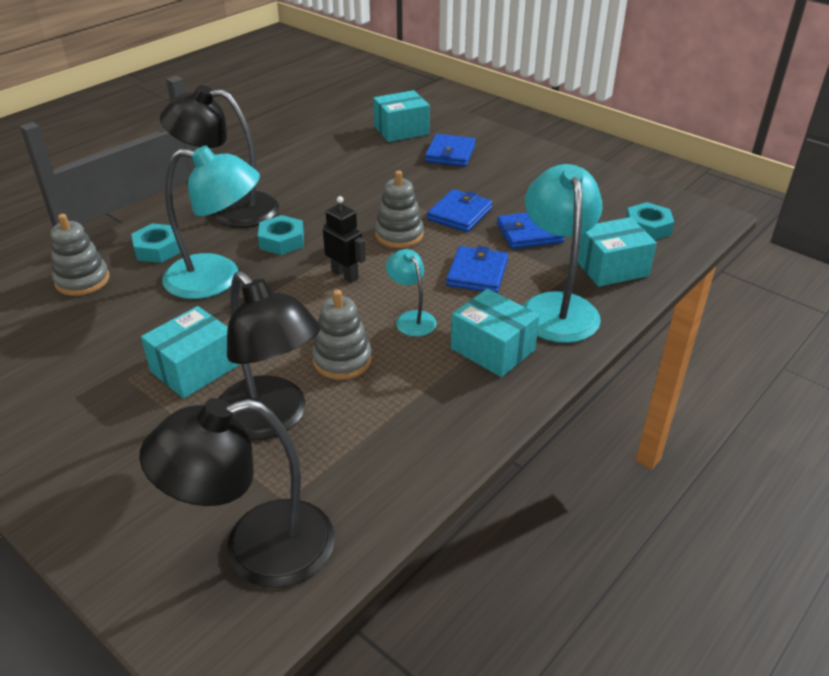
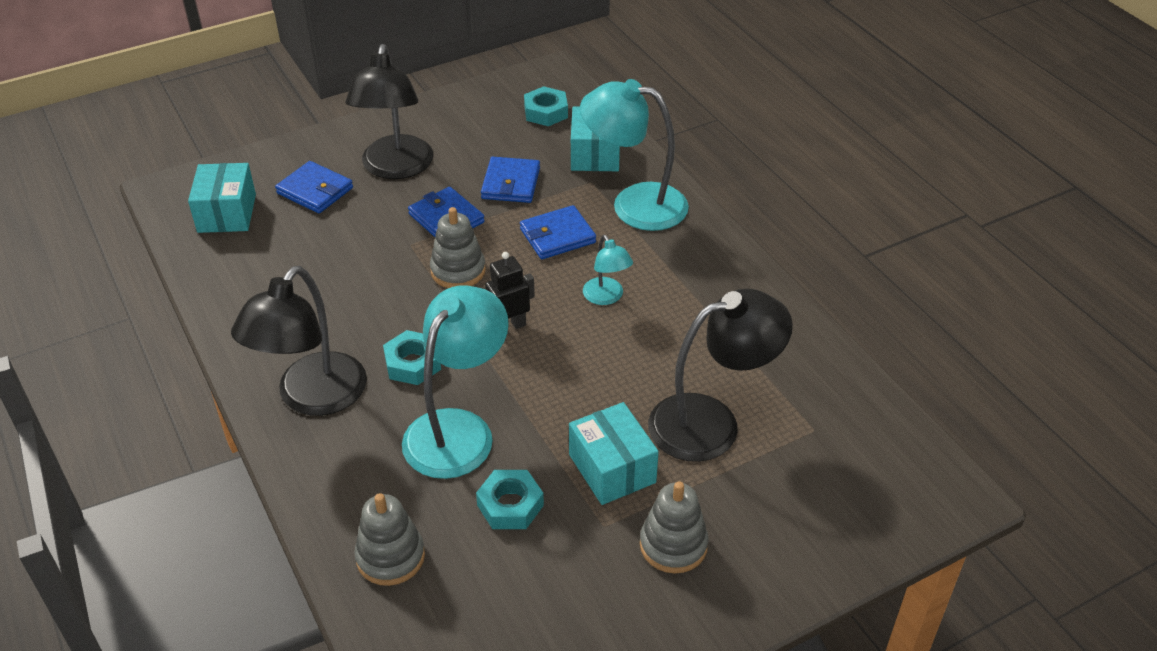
camera: 70 degrees left, 5 degrees up
(158, 249) = (361, 476): turquoise nut -> turquoise nut (510, 505)
(256, 549) = (862, 456): black lamp -> black lamp (395, 168)
(342, 360) = (647, 358): grey stacking toy -> grey stacking toy (673, 545)
(411, 318) = (606, 297): turquoise lamp -> turquoise lamp turned 105 degrees counterclockwise
(477, 273) = (557, 236): blue wallet -> blue wallet turned 60 degrees counterclockwise
(492, 349) = (674, 259): turquoise box -> none

